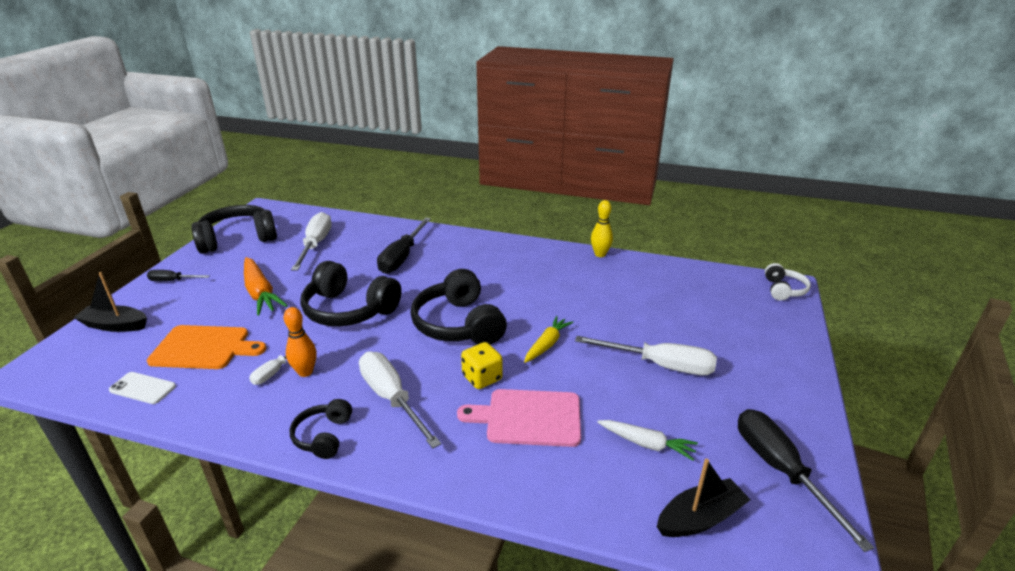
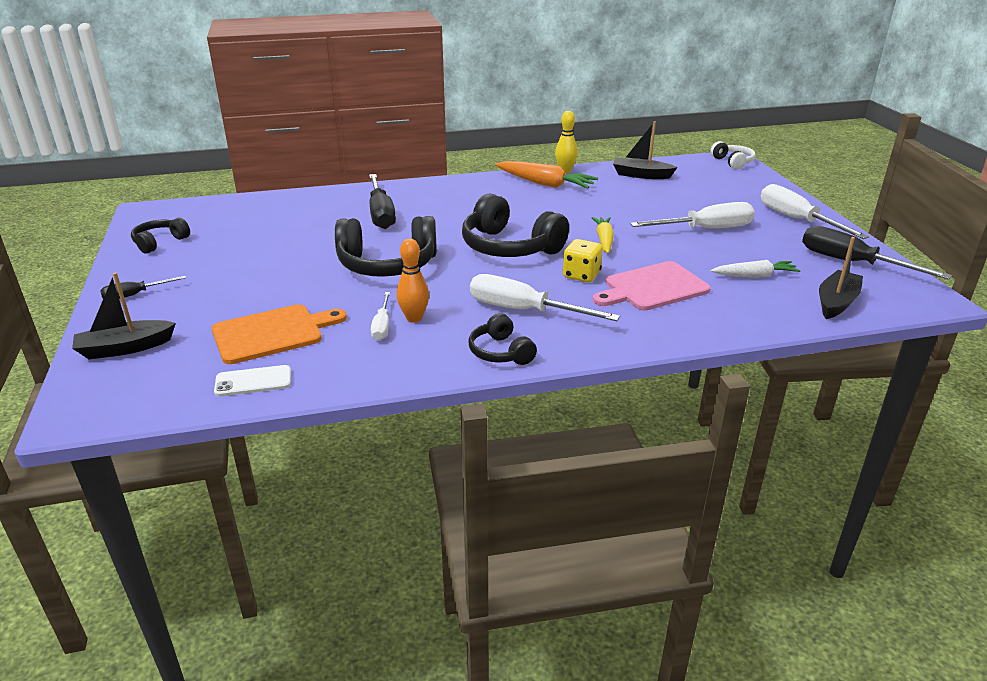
camera: 30 degrees left, 0 degrees up
(238, 239) = (160, 242): black headphones -> black headphones, size x0.53
(260, 293) = (266, 277): orange carrot -> orange carrot (545, 184)
(315, 245) = (267, 226): white screwdriver -> white screwdriver (797, 220)
(667, 279) = (641, 175): none -> black boat

